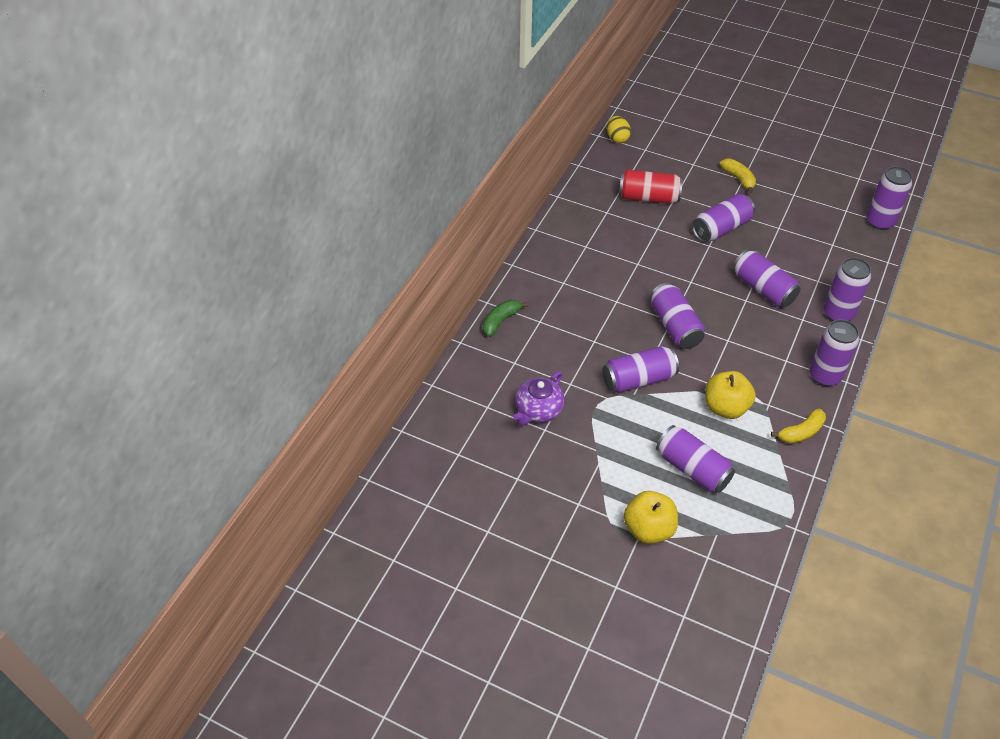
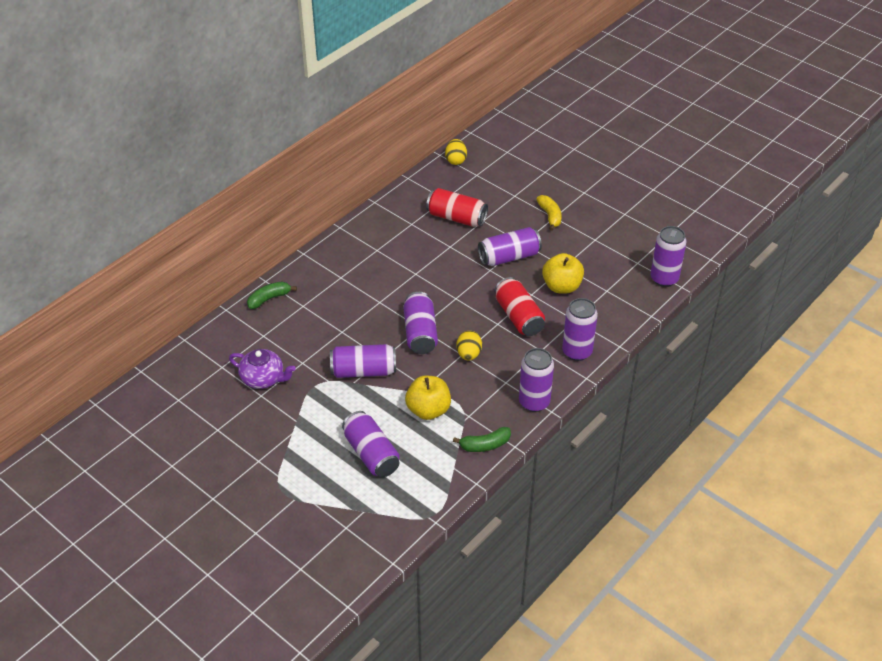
camera: 15 degrees right, 5 degrees down
(538, 410) = (263, 378): purple teapot -> purple teapot turned 120 degrees counterclockwise
(648, 529) = (307, 494): yellow apple -> yellow apple (561, 286)
(734, 339) = (468, 354): none -> yellow egg
(763, 289) = (519, 317): purple can -> red can
(801, 432) = (485, 445): yellow banana -> green banana

